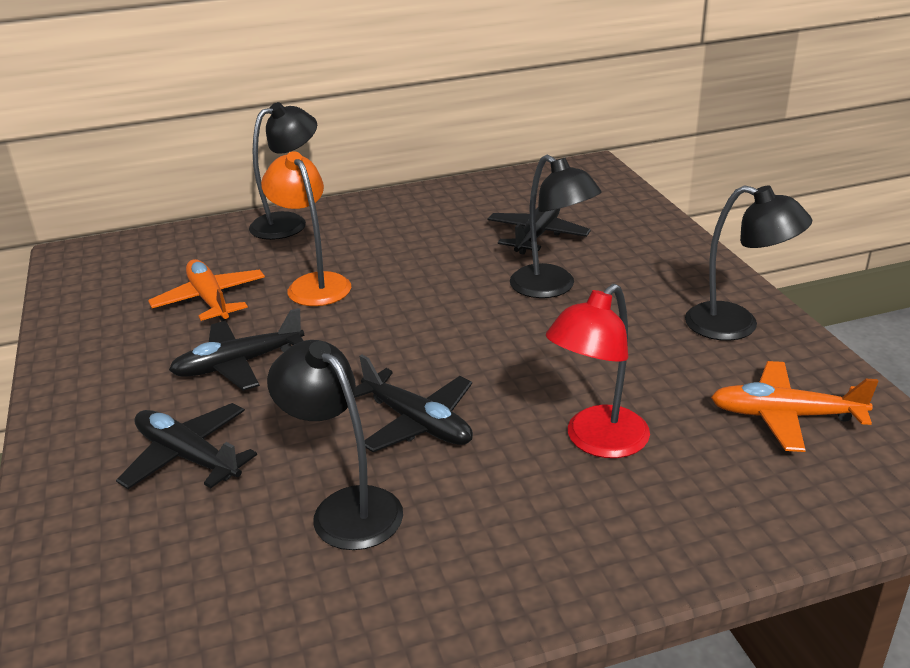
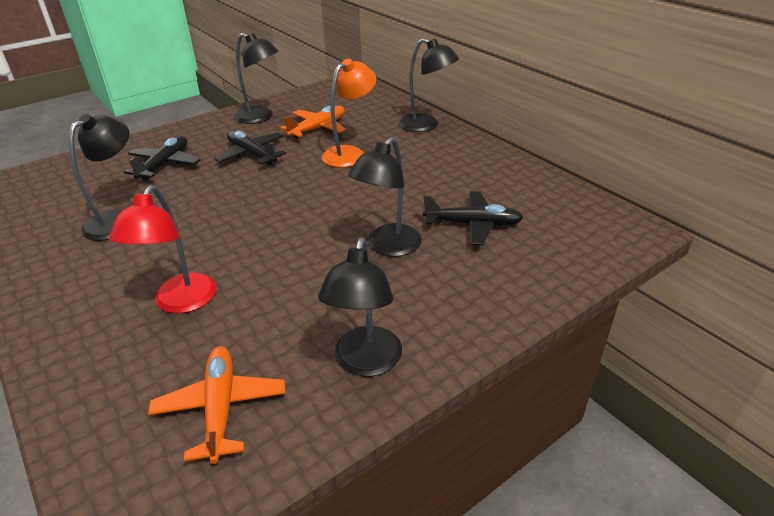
camera: 70 degrees right, 5 degrees up
(108, 347) = (260, 117): none -> black lamp
(417, 423) = (198, 225): black plane -> none
(597, 442) = (180, 303): red lamp -> red lamp turned 105 degrees counterclockwise

